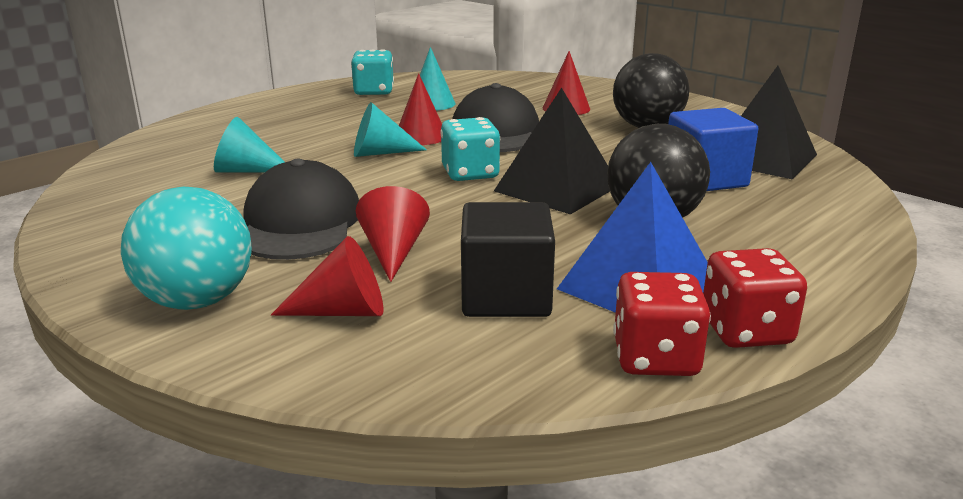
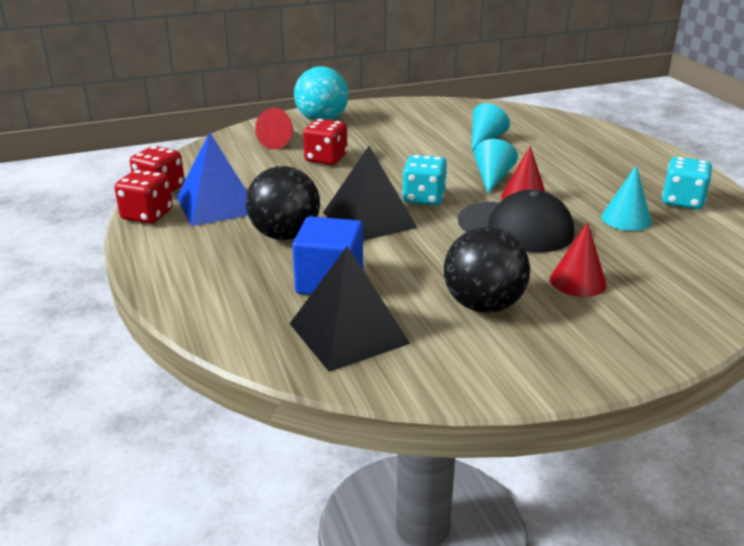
camera: 115 degrees right, 5 degrees up
(300, 223) = (386, 144): black cap -> none
(393, 252) = (326, 159): red cone -> red dice
(506, 296) = (249, 173): black cube -> none

